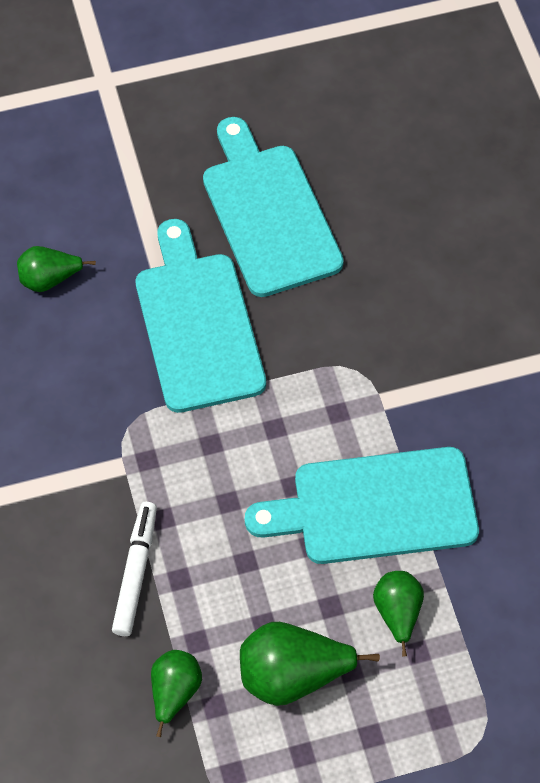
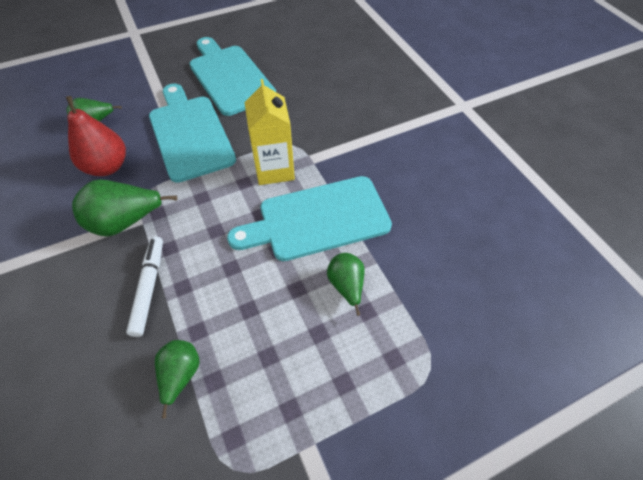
camera: 10 degrees left, 5 degrees down
(72, 368) = (107, 167): none -> red pear
(293, 675) = (275, 345): green pear -> green pear (126, 222)
(322, 412) = (274, 169): none -> yellow carton

